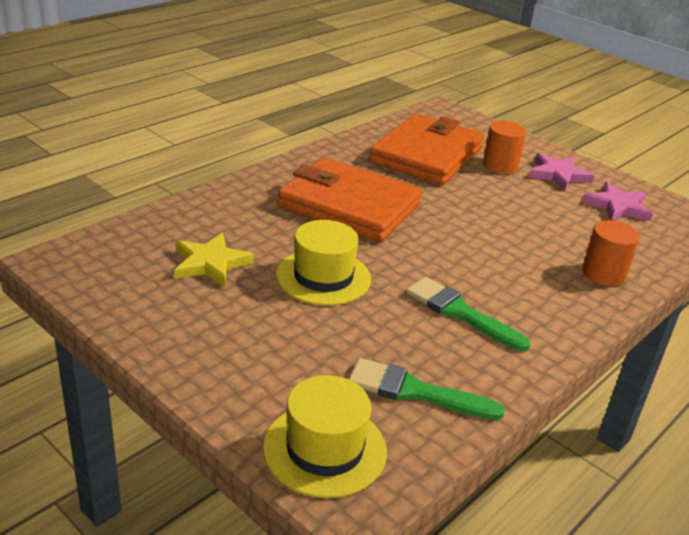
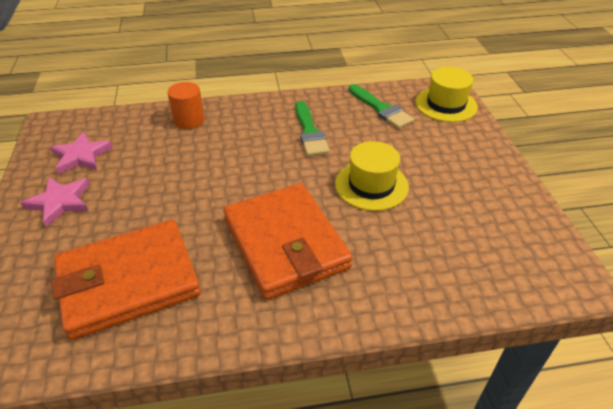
camera: 140 degrees left, 10 degrees up
(210, 263) = (448, 228): yellow star -> none
(500, 165) = (86, 235): orange cylinder -> none

